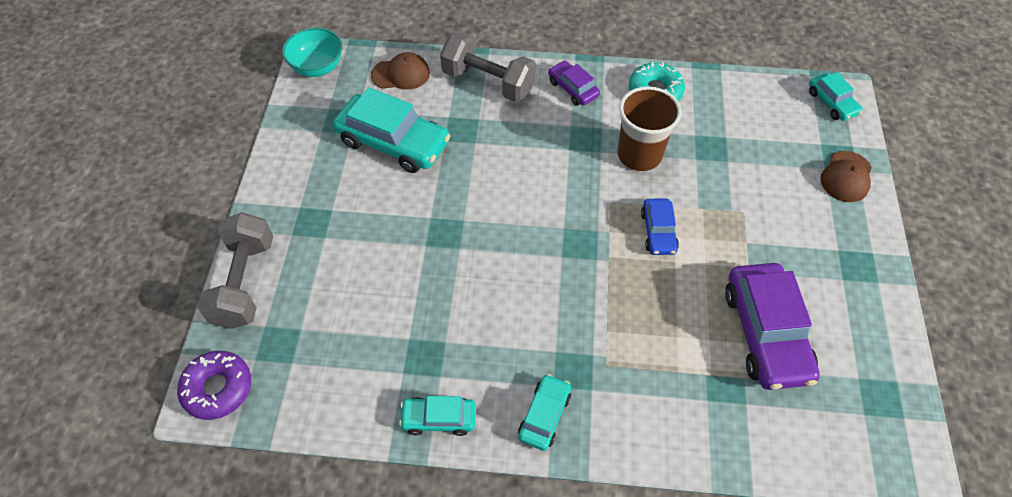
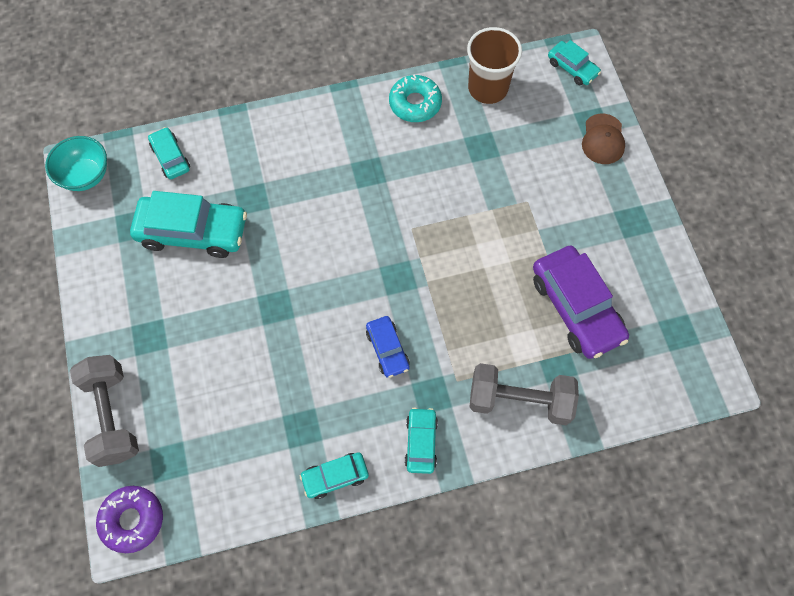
camera: 20 degrees left, 10 degrees up
(401, 74) = (170, 157): brown cap -> turquoise car
(488, 82) = (258, 141): grey dumbbell -> grey dumbbell (519, 400)
(573, 88) = (339, 123): purple car -> none
(639, 155) = (421, 173): brown cup -> brown cup (488, 88)
(658, 231) = (461, 244): blue car -> blue car (387, 349)

